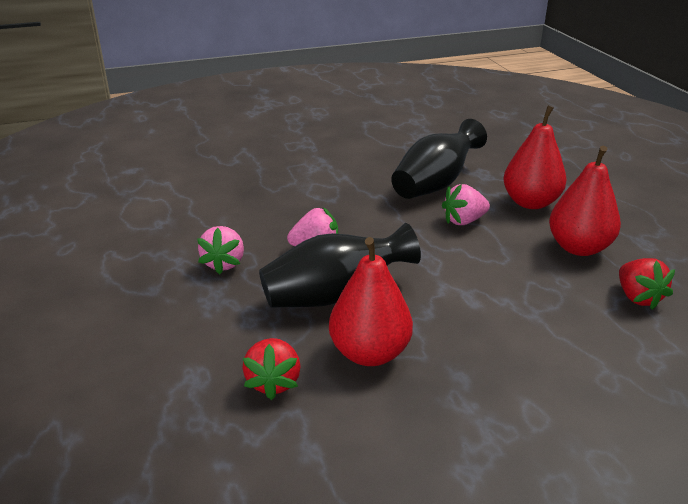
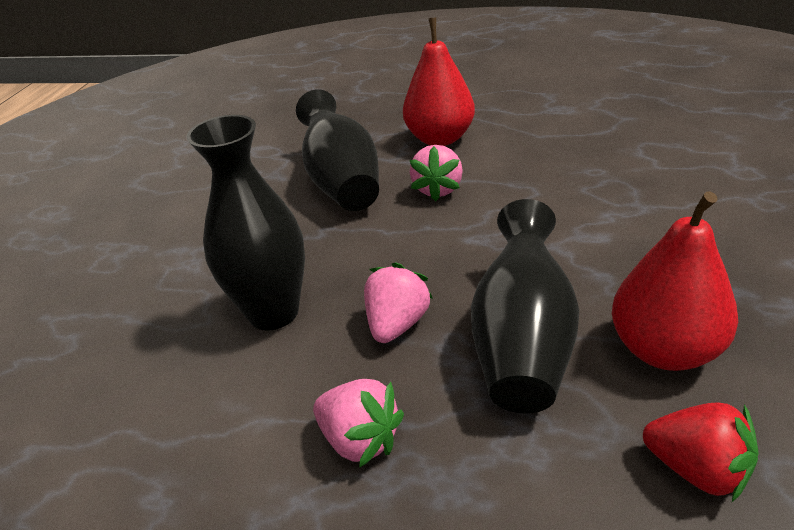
camera: 55 degrees left, 5 degrees up
(294, 206) = (273, 312): none -> black vase
(578, 248) = (543, 142): red pear -> none
(638, 297) = (645, 142): red strawberry -> none

